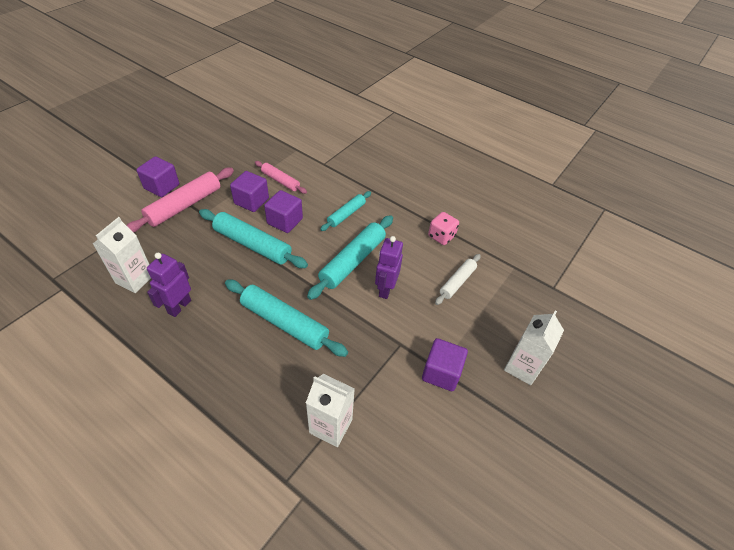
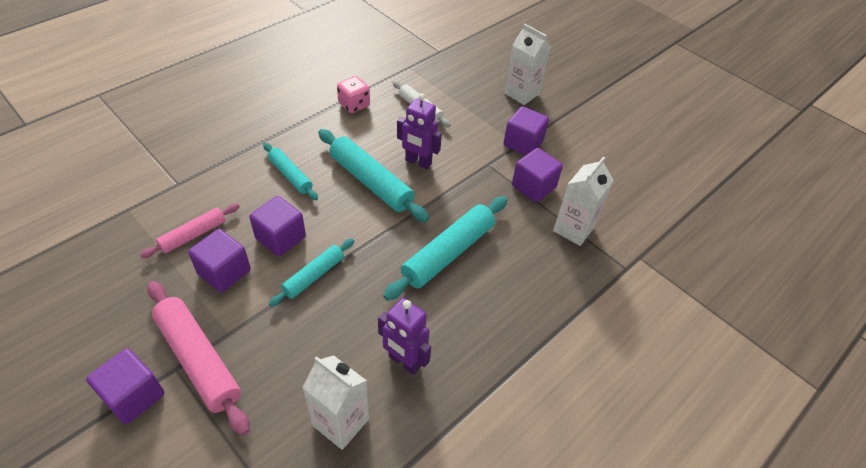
camera: 80 degrees left, 0 degrees up
(252, 245) = (314, 276): turquoise rolling pin -> turquoise rolling pin, size x0.59
(380, 386) = (533, 187): none -> purple cube

